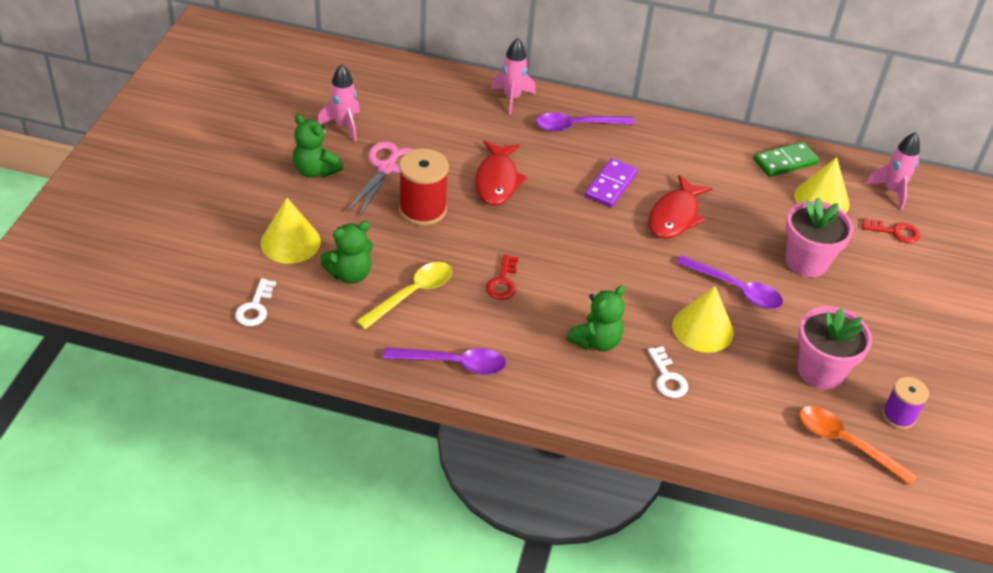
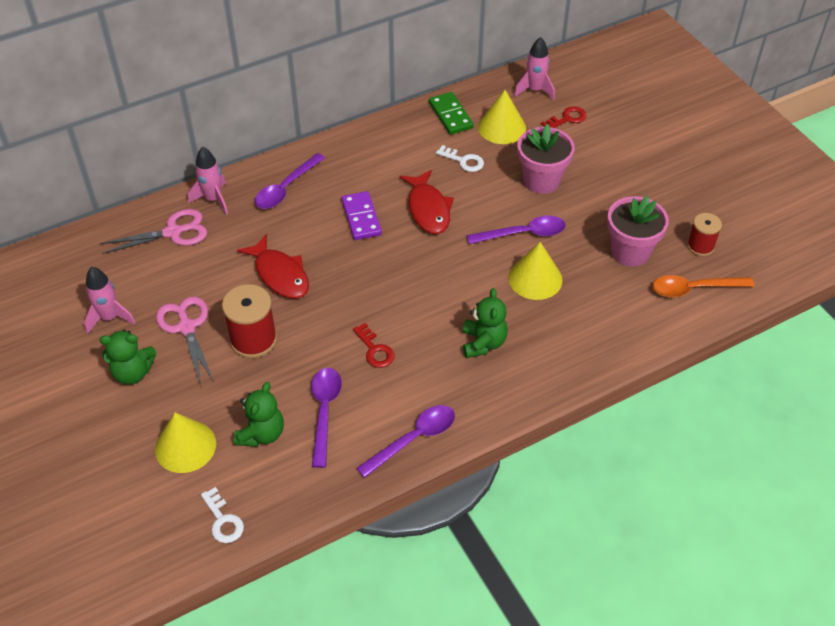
camera: 40 degrees left, 5 degrees up
(412, 294) = (324, 411): yellow spoon -> purple spoon
(455, 100) = (173, 232): none -> pink scissors
(667, 377) = (553, 331): white key -> white key (463, 161)
(785, 162) = (450, 115): green domino -> green domino turned 45 degrees counterclockwise
(898, 416) = (700, 246): purple spool -> red spool

